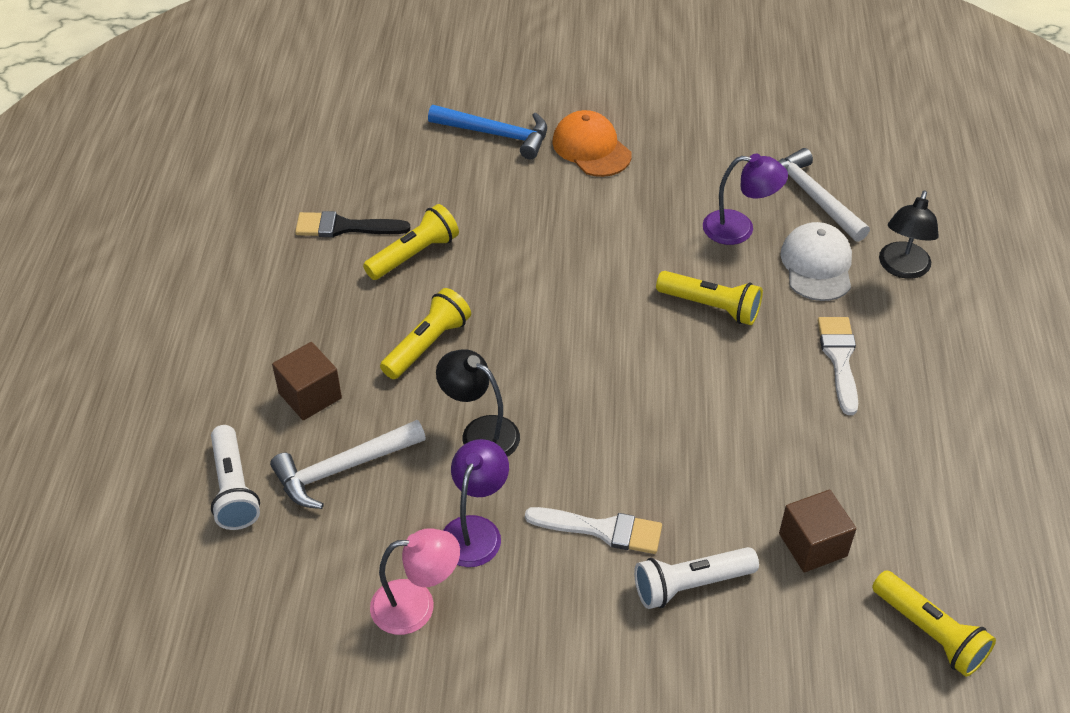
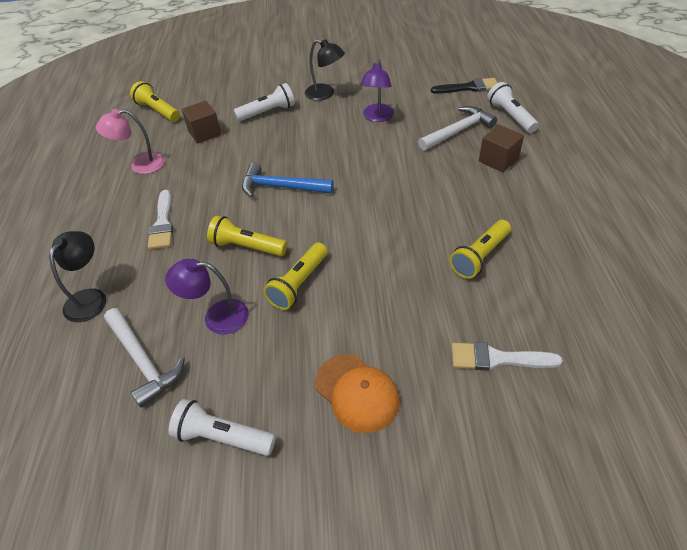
camera: 175 degrees right, 0 degrees up
(345, 227) = (548, 272): black brush -> black brush (469, 87)
(416, 605) = (395, 91): pink lamp -> pink lamp (140, 165)
(427, 345) = (440, 196): yellow flashlight -> yellow flashlight (299, 284)
(480, 432) = (388, 156): black lamp -> black lamp (325, 94)
(496, 134) = (459, 397): blue hammer -> blue hammer (281, 187)
(602, 530) = (312, 125): white brush -> white brush (497, 358)
(718, 132) = (223, 437): none -> white flashlight
(817, 265) = (158, 291): white cap -> none

